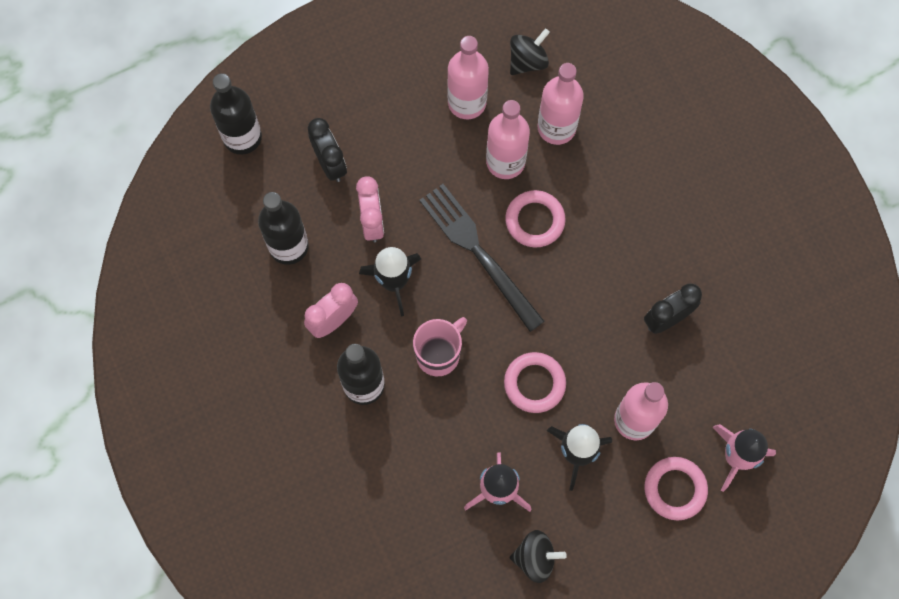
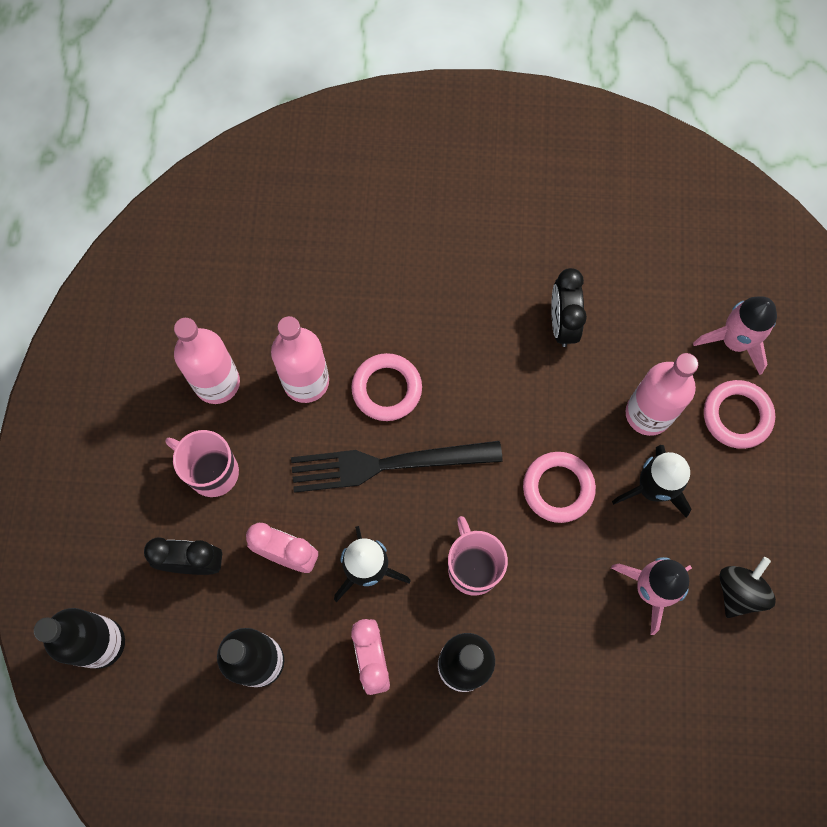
camera: 60 degrees left, 0 degrees up
(401, 137) = (212, 471): none -> pink mug
(527, 61) = (211, 297): black spinning top -> none
(556, 127) = (301, 311): pink bottle -> none

